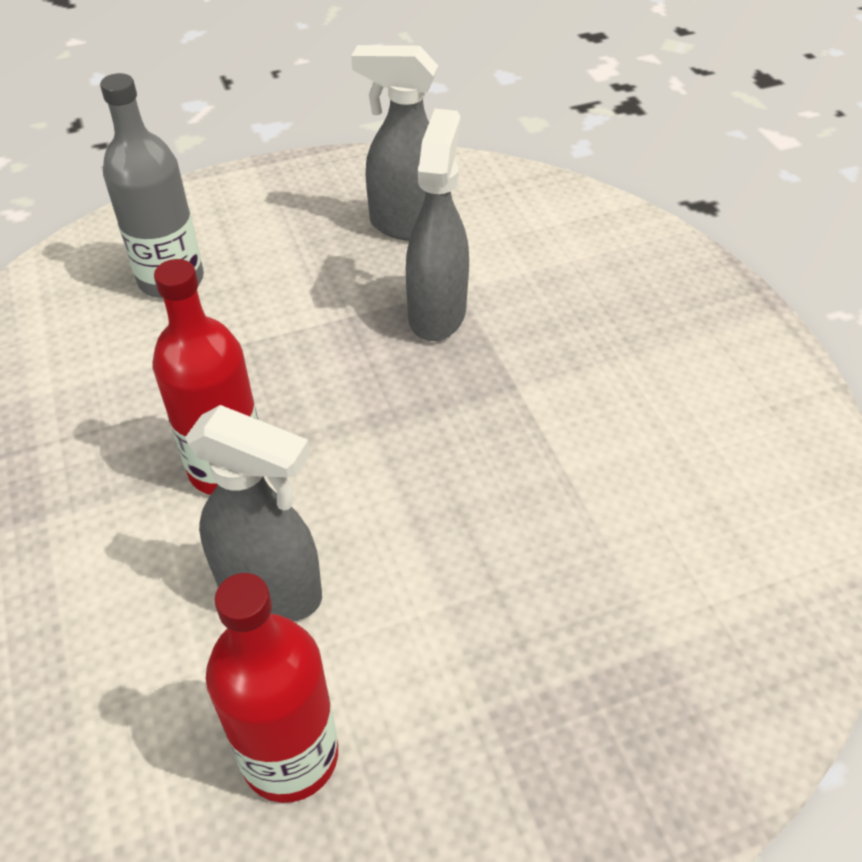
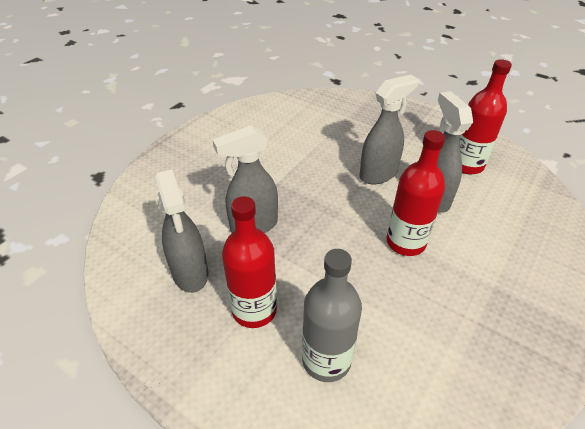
camera: 125 degrees left, 5 degrees down
(296, 255) = (254, 310): none -> red bottle
(411, 551) = (378, 174): none -> grey spray bottle

